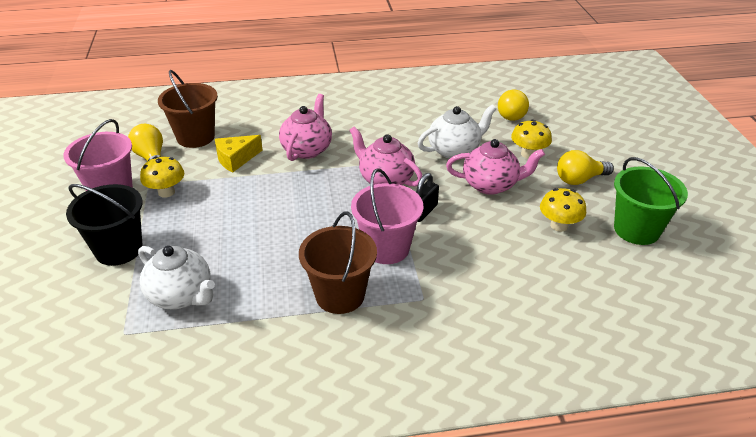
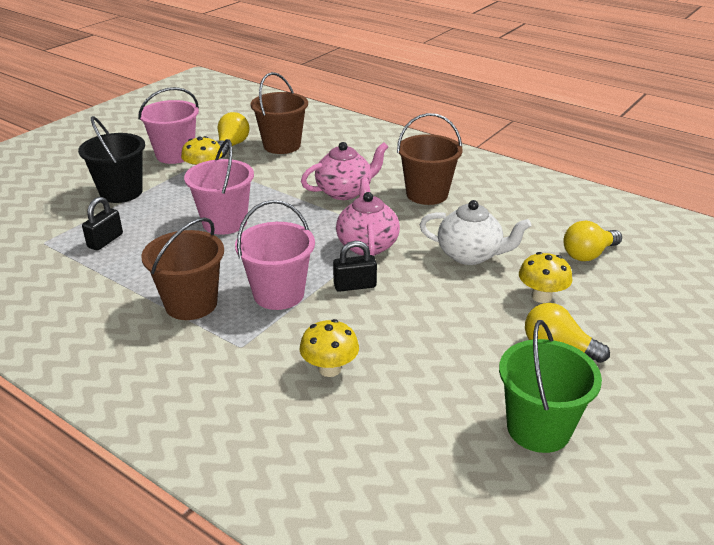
camera: 45 degrees right, 5 degrees down
(181, 296) = (105, 241): white teapot -> black padlock
(236, 159) = (283, 173): yellow cheese -> none
(257, 222) = (224, 222): none -> pink bucket
(364, 122) = (427, 194): none -> brown bucket
(491, 185) = (454, 300): pink teapot -> none
(559, 225) = (459, 371): yellow mushroom -> yellow mushroom (329, 369)

